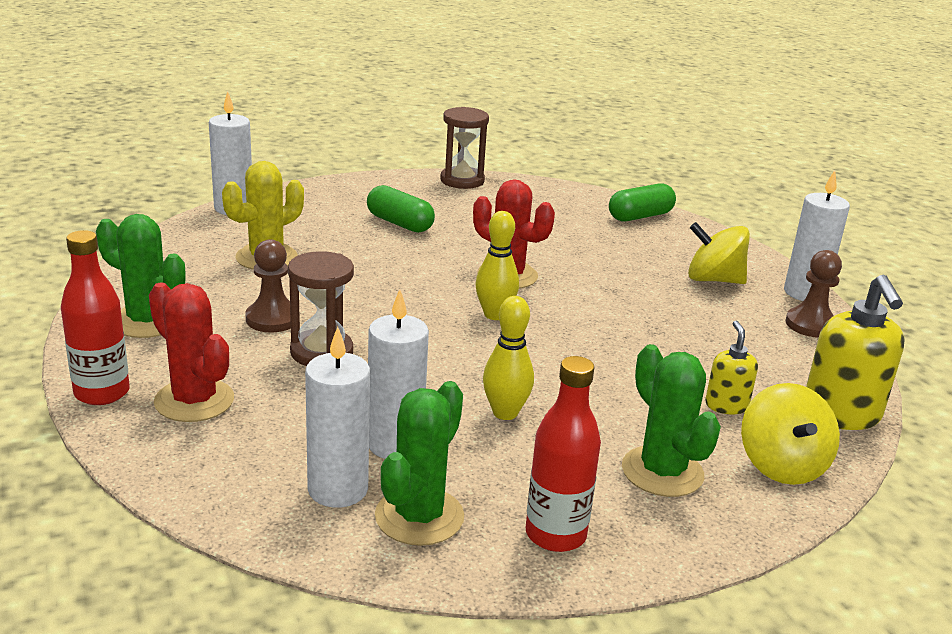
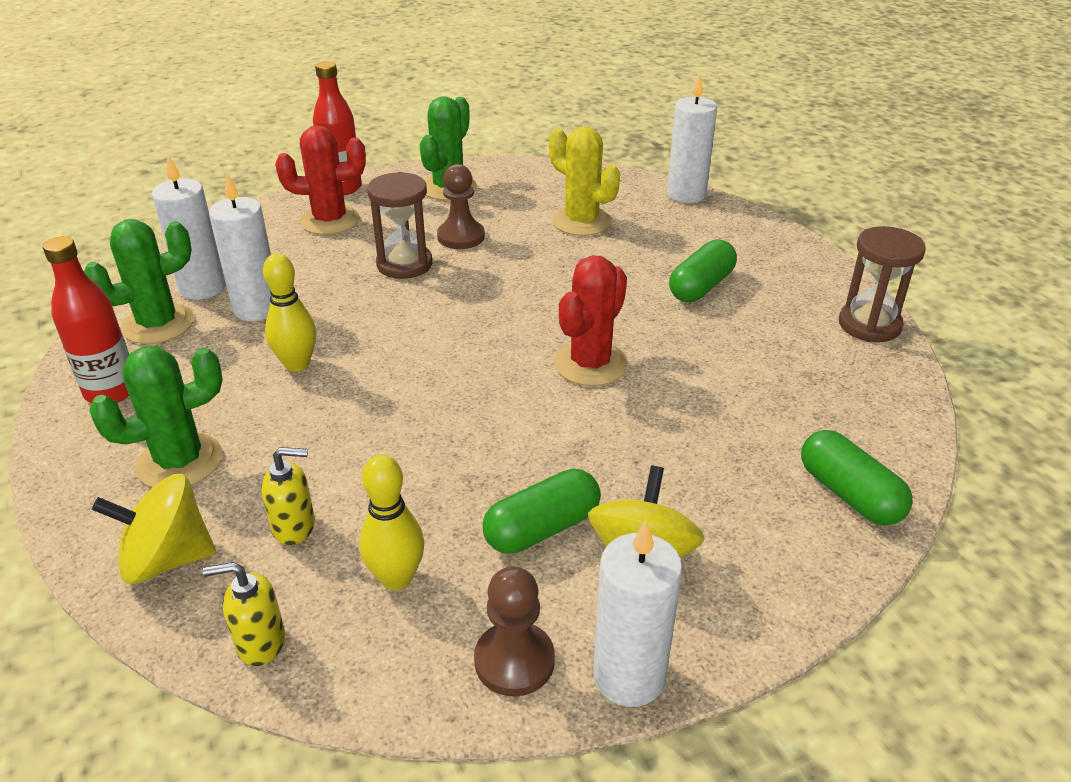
camera: 90 degrees right, 10 degrees up
(194, 401) = (330, 220): red cactus -> red cactus turned 45 degrees clockwise
(419, 516) = (158, 324): green cactus -> green cactus turned 60 degrees counterclockwise
(494, 315) = (491, 356): yellow bowling pin -> yellow bowling pin (396, 578)
(697, 308) = (542, 528): none -> green capsule
(841, 415) = (260, 643): yellow soap dispenser -> yellow soap dispenser, size x0.55

